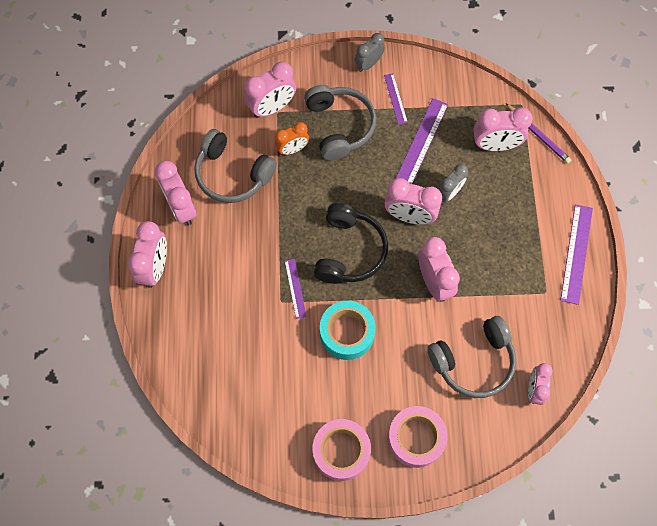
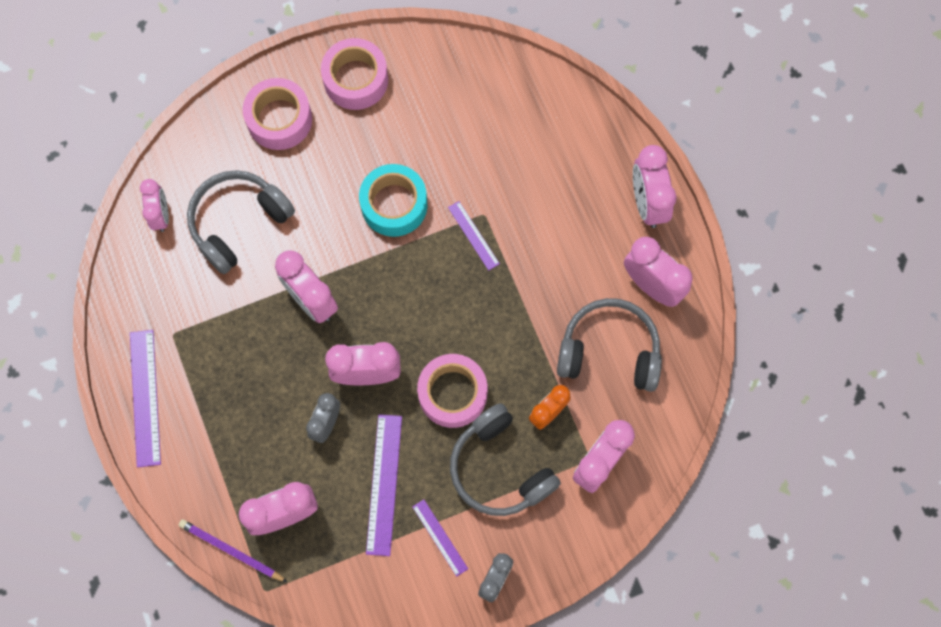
camera: 160 degrees right, 5 degrees up
(349, 251) = (426, 303): black headphones -> none
(353, 183) = (452, 393): none -> pink tape

